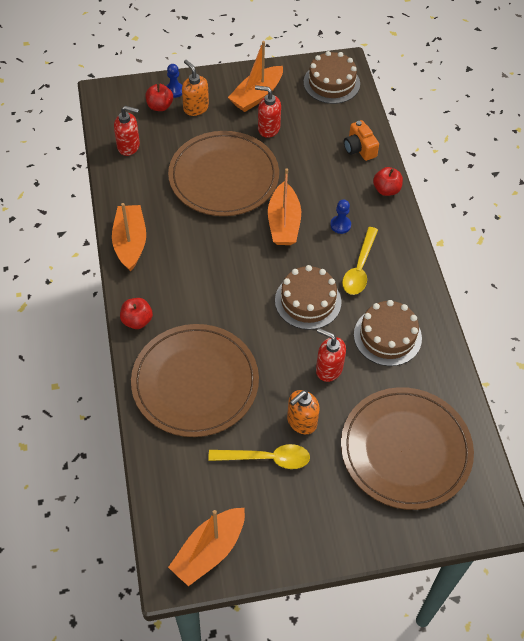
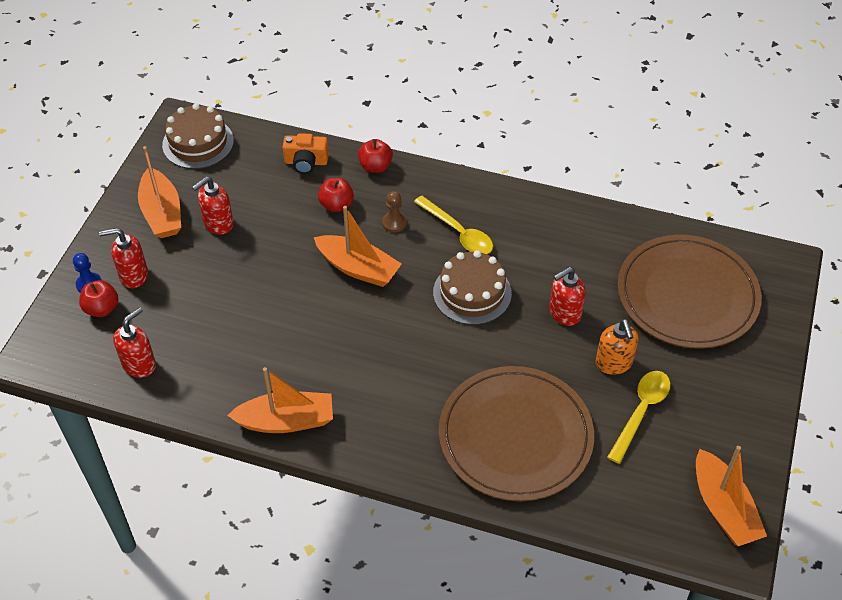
camera: 60 degrees left, 5 degrees down
(130, 243) = (286, 421): orange boat -> orange boat turned 150 degrees clockwise
(137, 320) = (401, 458): red apple -> red apple (336, 205)
(195, 108) = (133, 275): orange soap dispenser -> red soap dispenser
(224, 177) = (256, 293): brown plate -> none
(340, 225) = (394, 223): blue pawn -> brown pawn
(387, 336) = (553, 249): brown cake -> none

